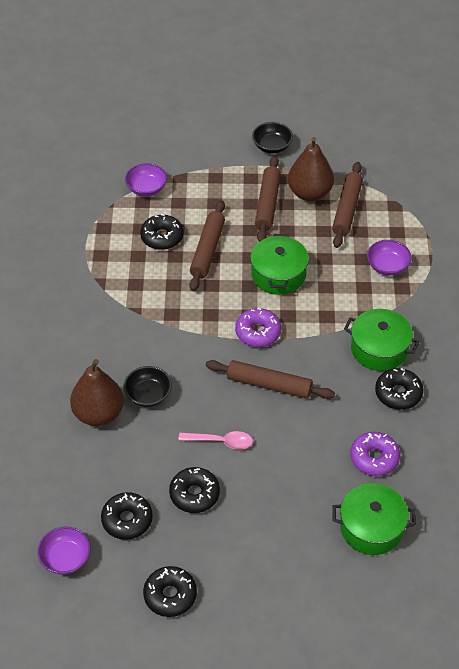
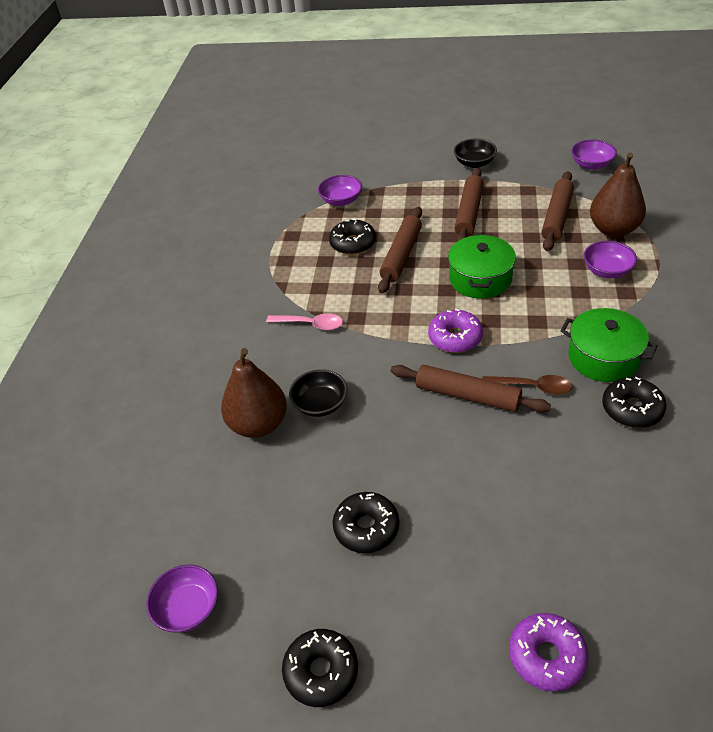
camera: 10 degrees right, 5 degrees down
(127, 520) = (275, 559): black donut -> none
(221, 442) = (405, 461): pink spoon -> pink spoon (310, 324)
(309, 193) = (515, 202): brown pear -> brown pear (613, 229)
(321, 376) = (532, 387): none -> brown spoon
(371, 528) = (609, 585): green pot -> none
(374, 458) = (606, 489): purple donut -> purple donut (546, 656)
(381, 150) = (591, 164): none -> purple bowl

